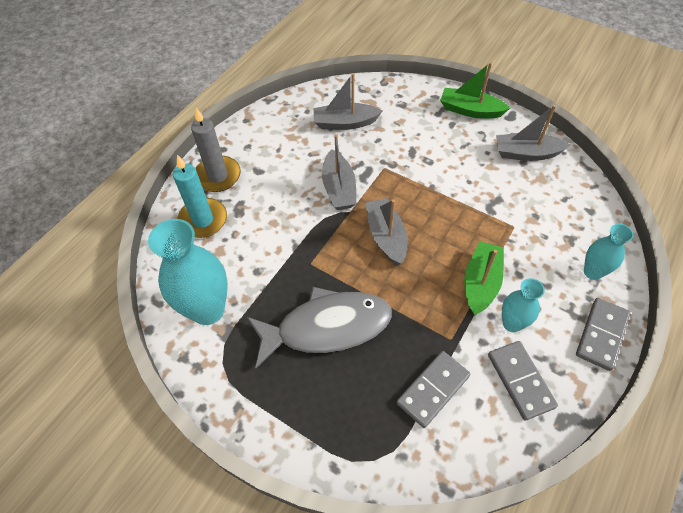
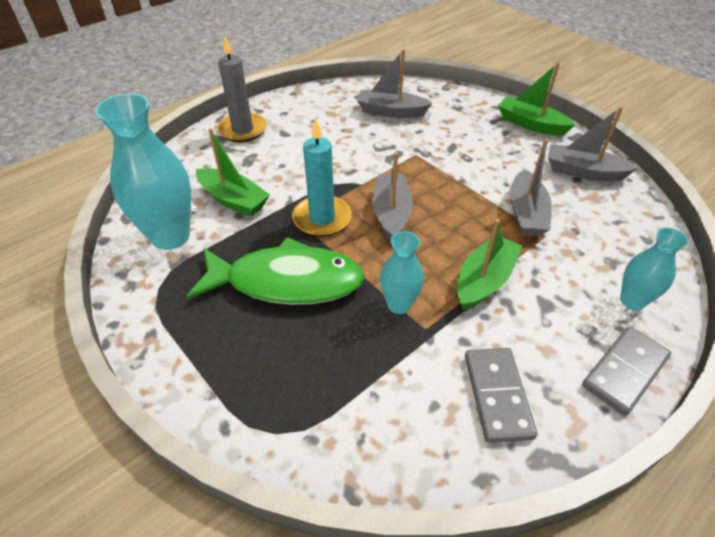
camera: 15 degrees right, 10 degrees down
(203, 220) = (209, 161): turquoise candle -> turquoise candle (322, 218)
(245, 257) = (233, 200): none -> green boat
(327, 327) = (287, 281): grey fish -> green fish
(339, 188) = (359, 162): grey boat -> grey boat (526, 213)
(433, 390) = (381, 376): grey domino -> none
(512, 323) = (508, 330): turquoise vase -> turquoise vase (399, 305)

